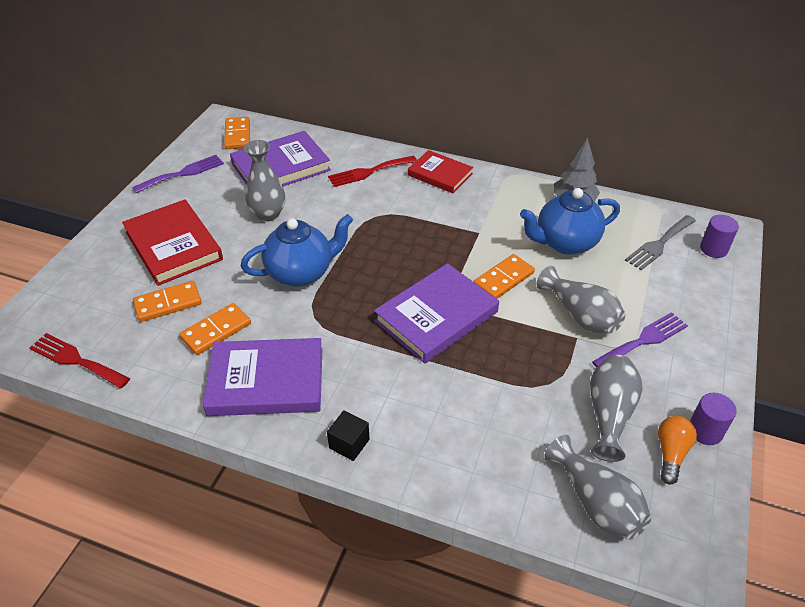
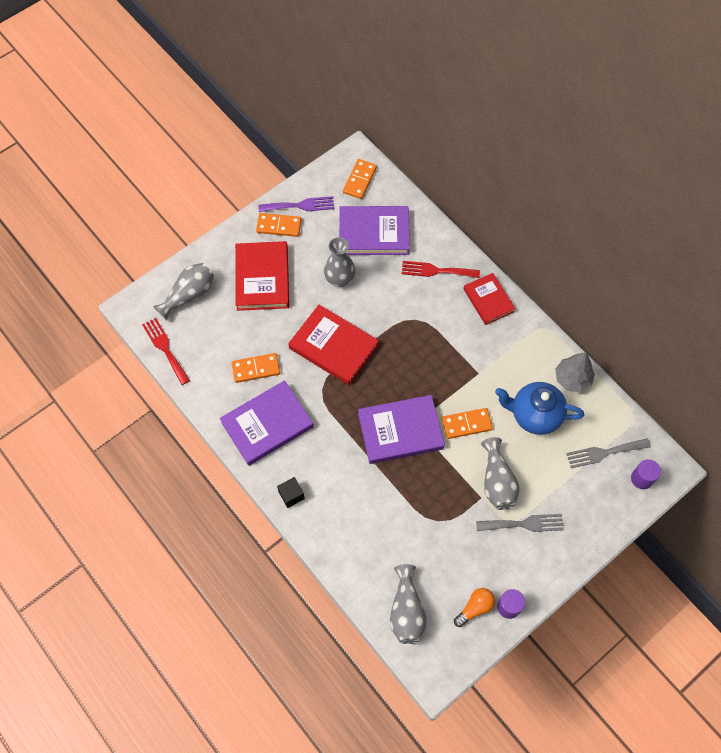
camera: 30 degrees right, 20 degrees up
(168, 303) = (237, 329): orange domino -> orange domino (279, 226)
(266, 381) = (267, 424): purple book -> purple book turned 60 degrees counterclockwise
(301, 273) = (333, 347): blue teapot -> red book
(609, 414) = (458, 562): grey vase -> grey vase (189, 295)
(643, 340) = (524, 524): purple fork -> grey fork

